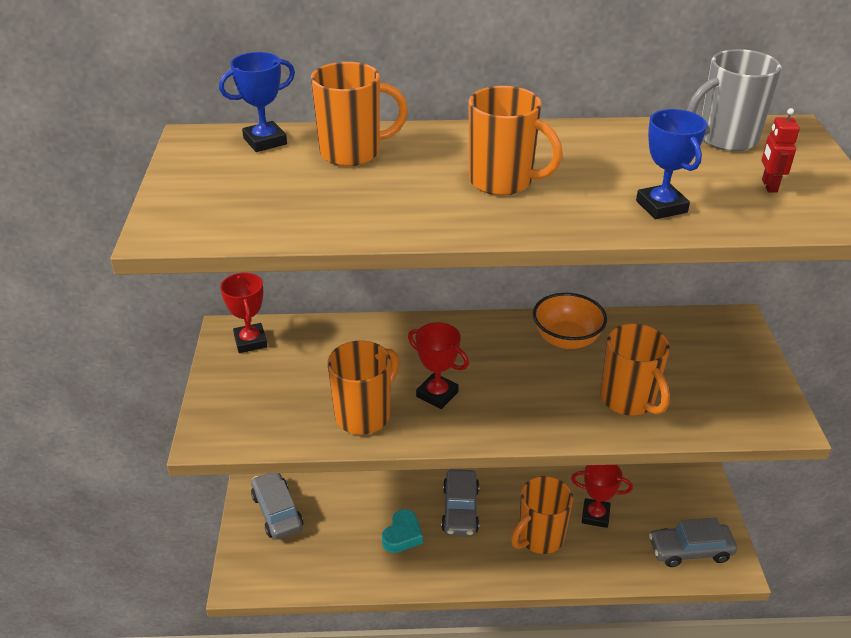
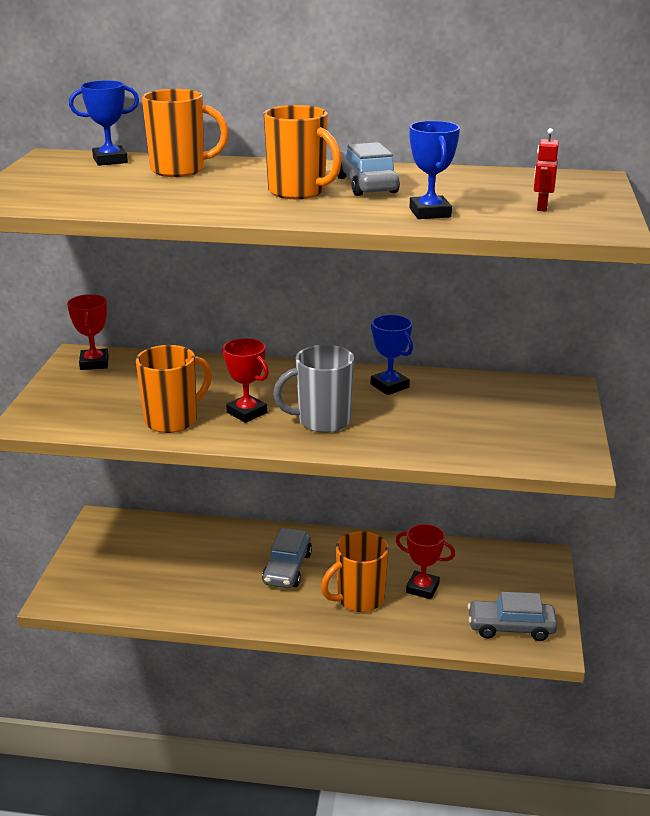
camera: 10 degrees right, 10 degrees down
(277, 512) = (110, 550): grey car -> grey car (366, 185)
(402, 535) = (223, 582): turquoise heart -> none
(566, 339) = (389, 386): orange bowl -> blue trophy
(628, 400) = (428, 432): orange mug -> none
(725, 139) = (525, 180): grey mug -> grey mug (322, 421)

